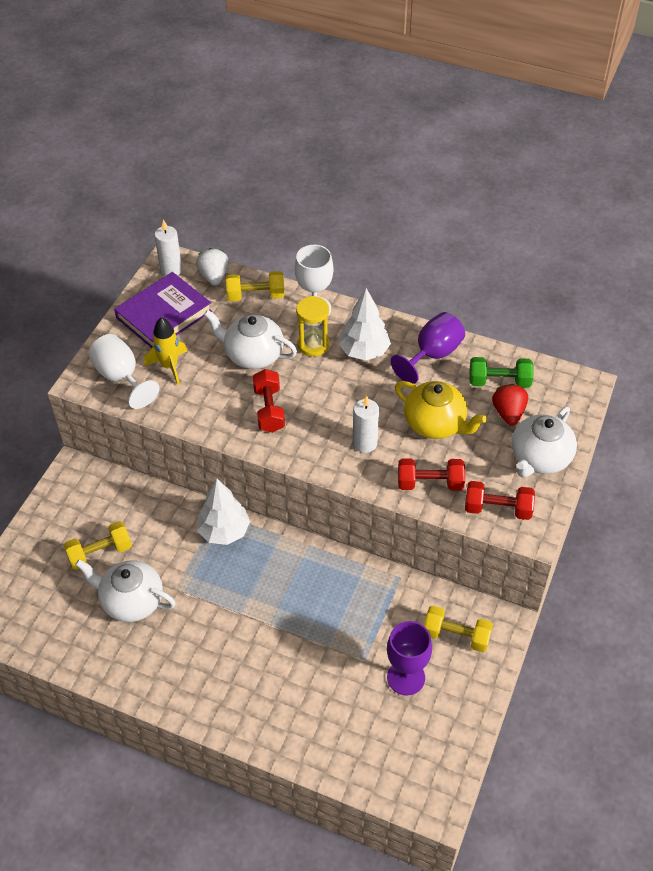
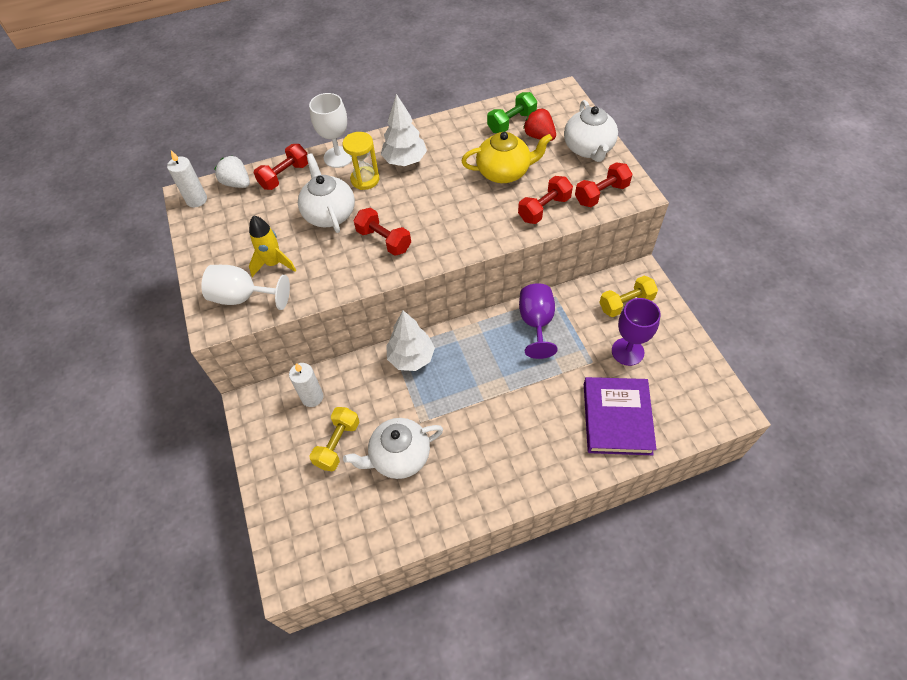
camera: 40 degrees left, 5 degrees up
(164, 314) = (227, 233): purple book -> purple book (617, 418)
(253, 355) = (329, 214): white teapot -> white teapot turned 90 degrees clockwise
(255, 296) = (285, 176): yellow dumbbell -> red dumbbell
(365, 443) = (474, 215): white candle -> white candle (312, 397)
(432, 355) = (452, 134): purple goblet -> purple goblet (536, 323)

